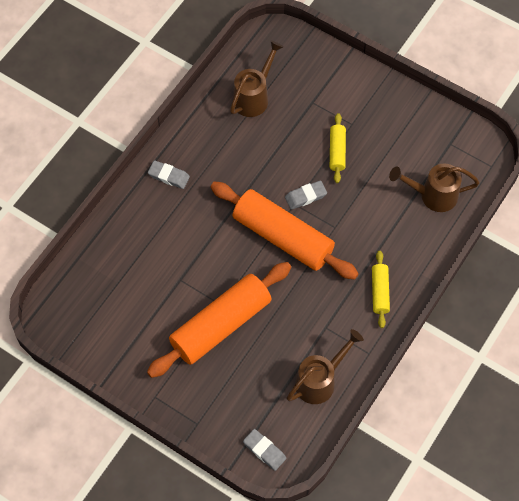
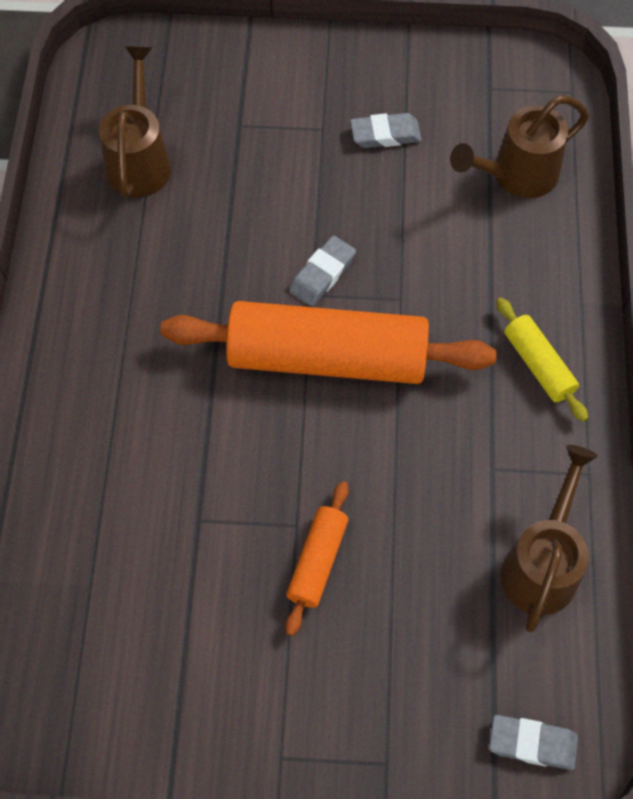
camera: 30 degrees left, 0 degrees up
(169, 176) = (73, 354): grey eraser -> grey eraser (385, 134)
(221, 325) = (317, 561): orange rolling pin -> orange rolling pin, size x0.47
(337, 151) = (326, 180): yellow rolling pin -> none

